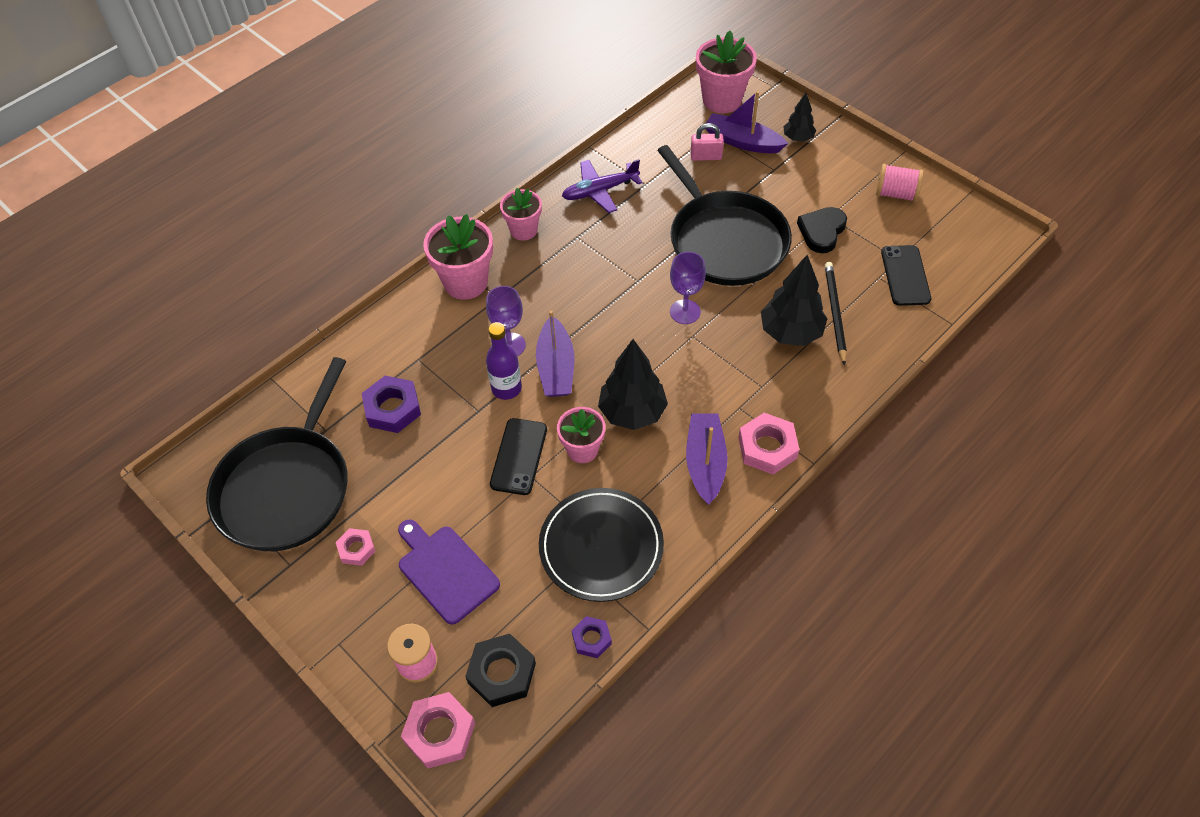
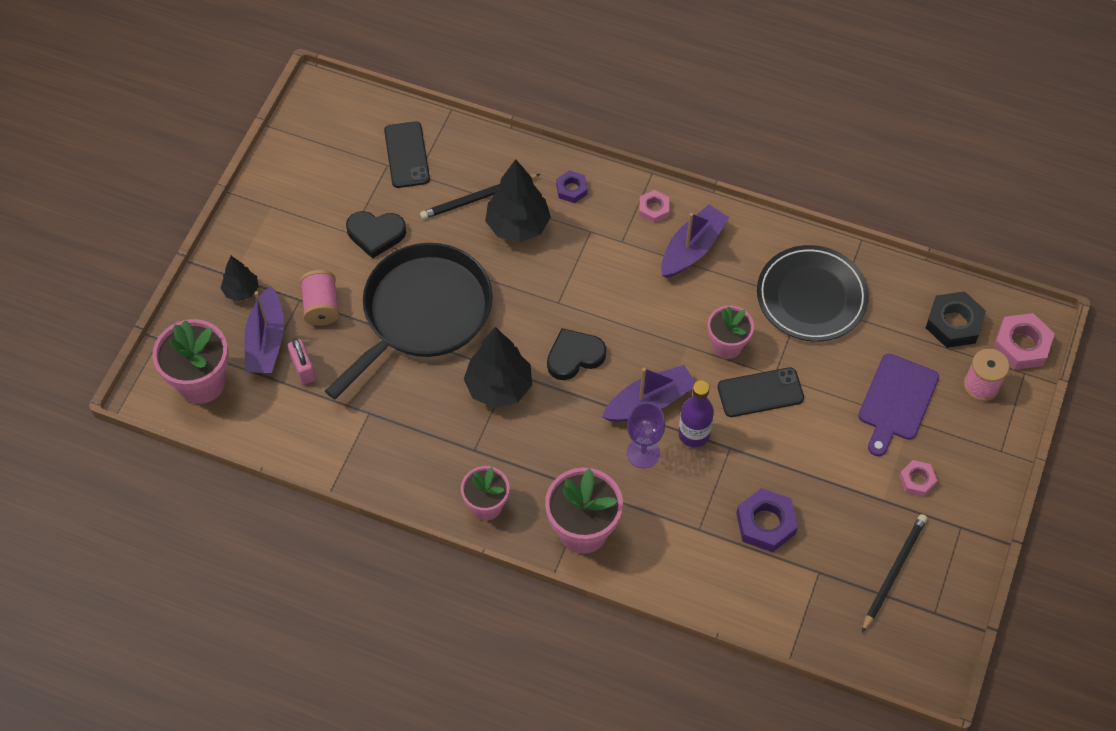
camera: 115 degrees left, 5 degrees up
(287, 487) = (894, 572): black pan -> black pencil
(591, 639) = (892, 274): purple nut -> purple nut (571, 189)
(600, 191) = (397, 453): purple plane -> none
(630, 329) = (574, 356): none -> black heart
(632, 412) = (668, 321): black tree -> black tree (499, 387)
(685, 312) = (532, 318): purple goblet -> none
(705, 463) = (692, 249): purple boat -> purple boat turned 150 degrees clockwise
(767, 447) = (653, 209): pink nut -> pink nut, size x0.60
(896, 194) = (296, 185): pink spool -> pink spool (321, 306)
(905, 275) = (407, 155): black phone -> black phone turned 75 degrees counterclockwise

